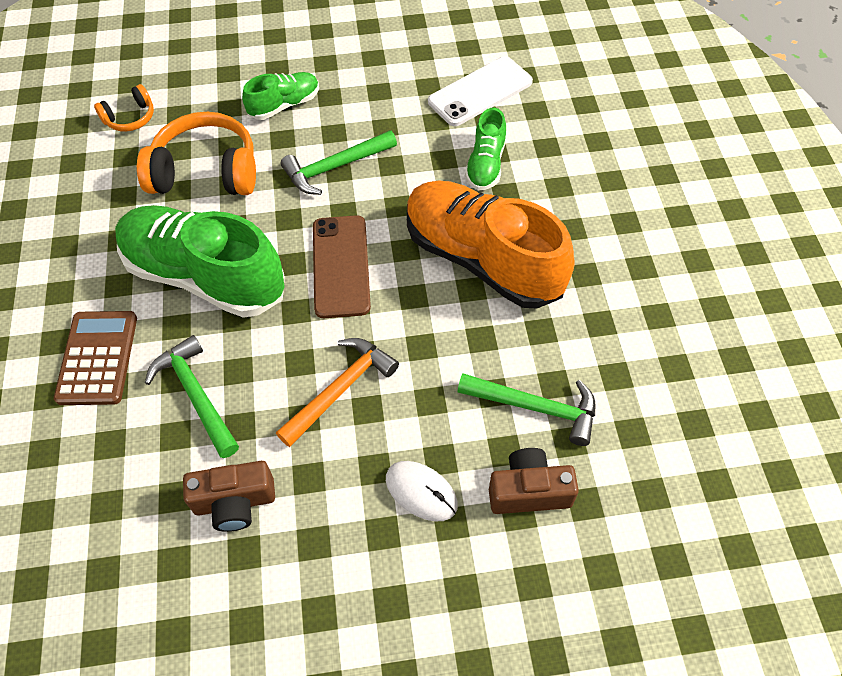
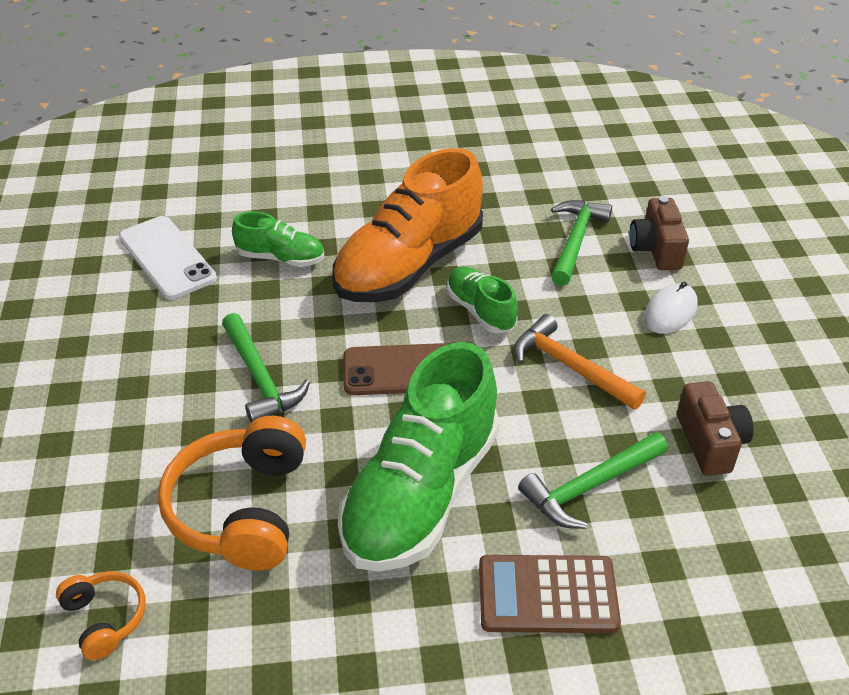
camera: 90 degrees left, 15 degrees down
(284, 105) = (135, 431): green shoe -> green shoe (480, 311)

